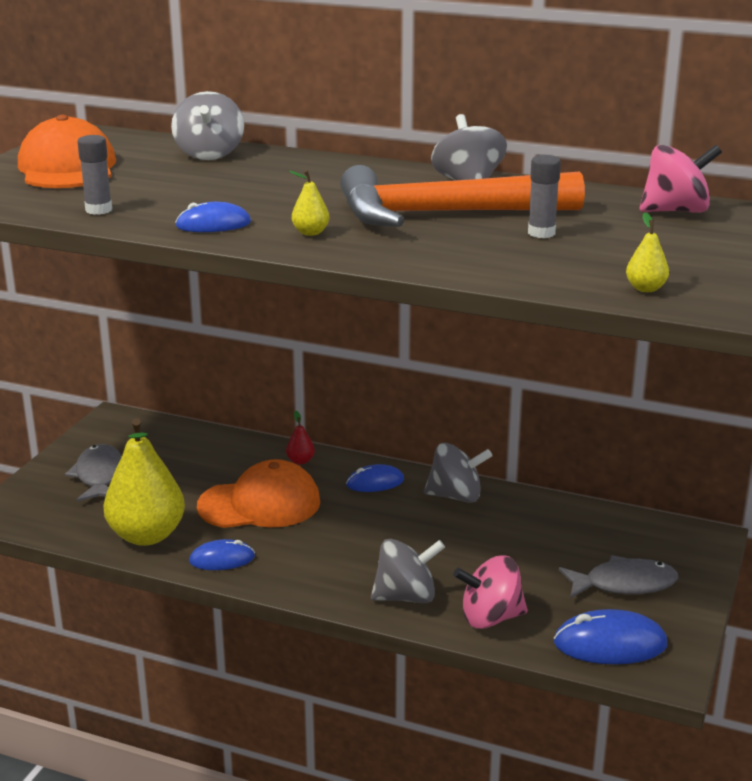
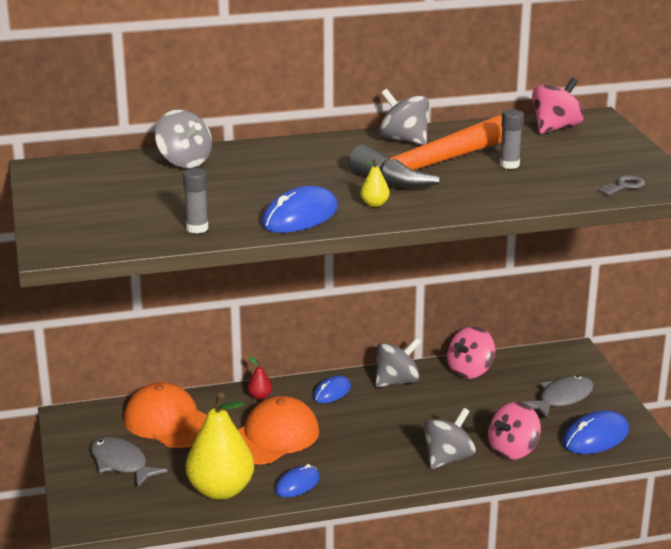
camera: 35 degrees left, 0 degrees up
(67, 168) = (99, 201): orange cap -> orange cap (169, 422)
(213, 224) = (300, 216): blue mouse -> blue mouse, size x1.57
(551, 514) = (470, 371): none -> pink spinning top
(645, 288) = (624, 186): yellow pear -> grey key

